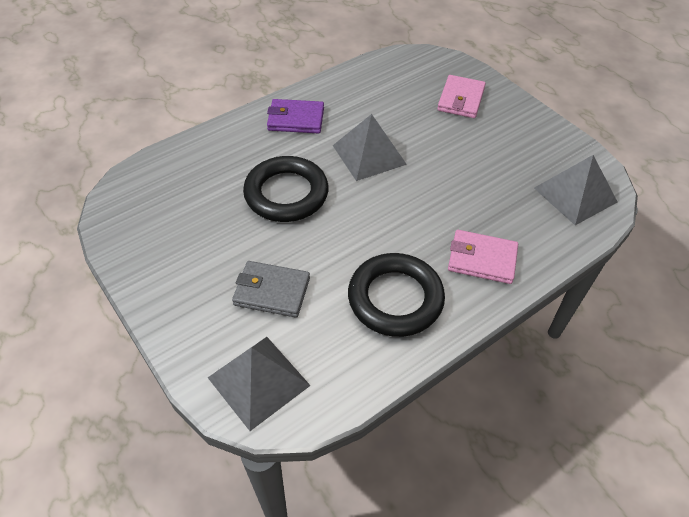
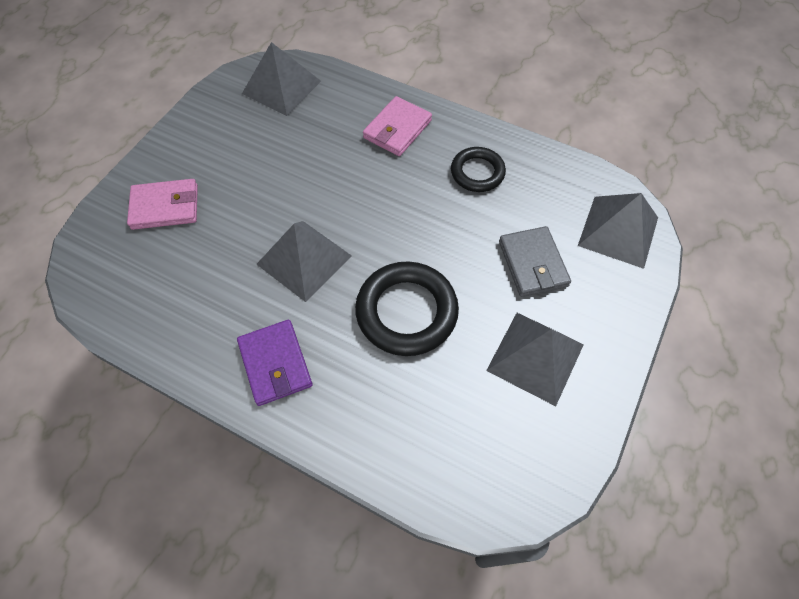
camera: 115 degrees left, 10 degrees up
(194, 251) = (535, 357): none -> grey pyramid
(395, 298) = (477, 172): black ring -> black ring, size x0.61
(482, 259) = (397, 129): pink wallet -> pink wallet turned 45 degrees clockwise

